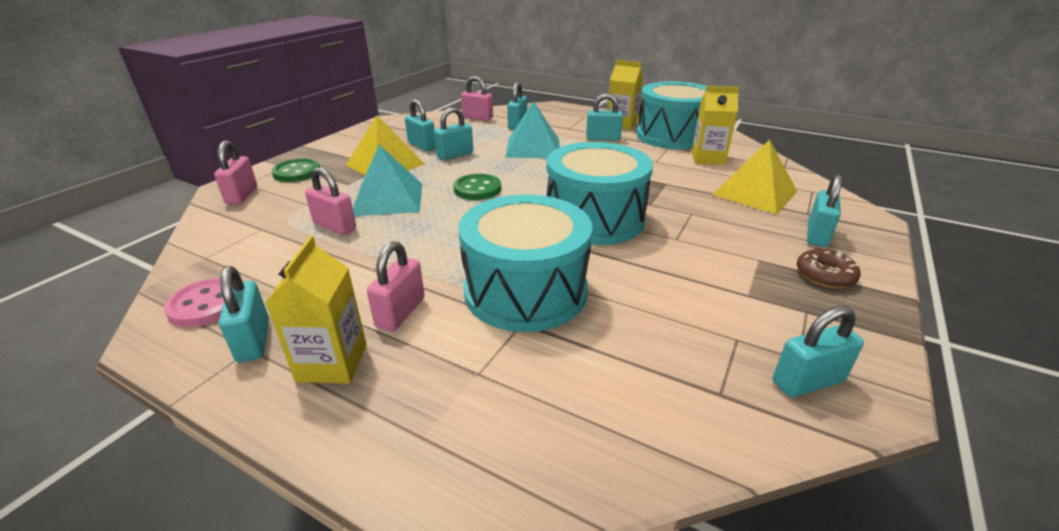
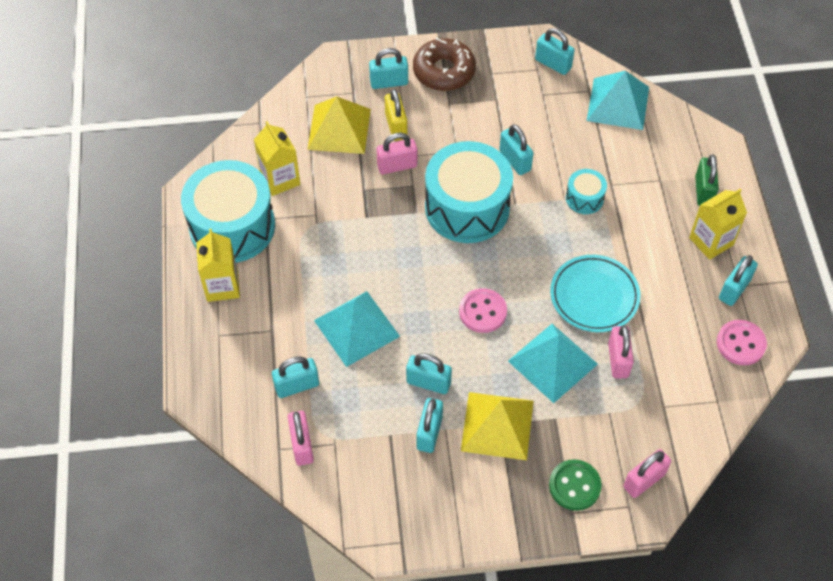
camera: 125 degrees left, 25 degrees up
(401, 312) = (655, 242): pink padlock -> pink padlock (397, 166)
(405, 410) = (703, 191): none -> green padlock
(408, 242) = (594, 296): none -> turquoise plate
(477, 189) = (482, 312): green button -> pink button
(525, 291) = (584, 198): turquoise drum -> turquoise drum, size x0.45
(603, 138) = (284, 282): turquoise padlock -> turquoise padlock (515, 160)
(668, 414) = (618, 103): none -> turquoise pyramid
(740, 219) = (396, 126): none -> yellow padlock
(825, 275) = (444, 71): brown donut -> brown donut, size x1.66

